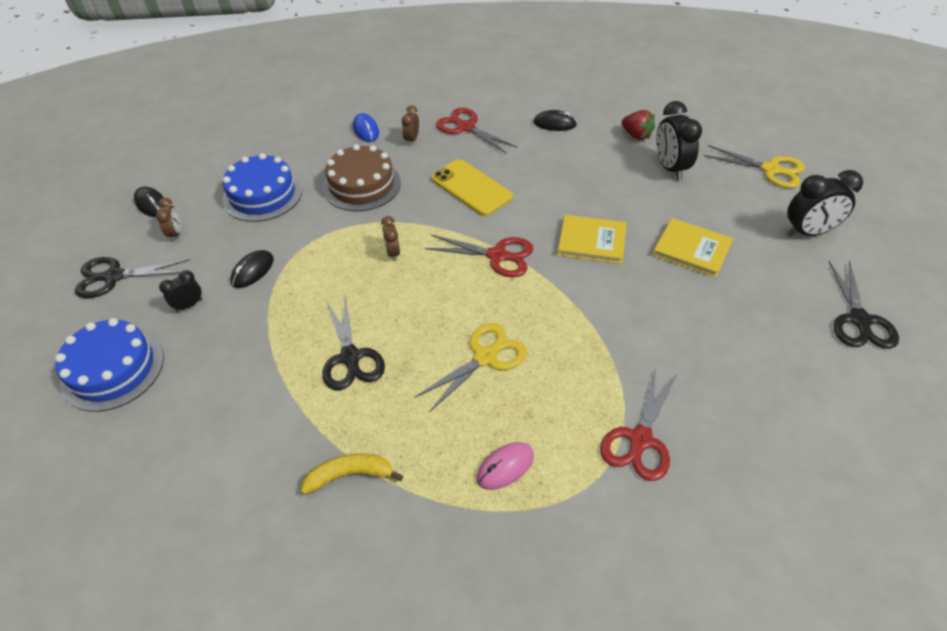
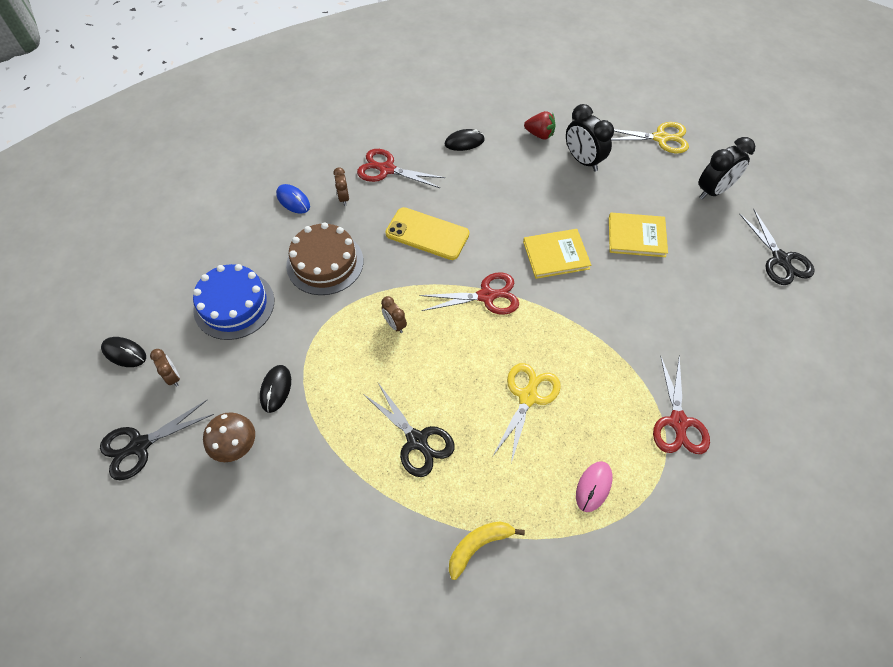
camera: 25 degrees left, 10 degrees up
(113, 369) = (205, 539): blue cake -> none
(189, 305) = (237, 447): black clock -> brown mushroom

